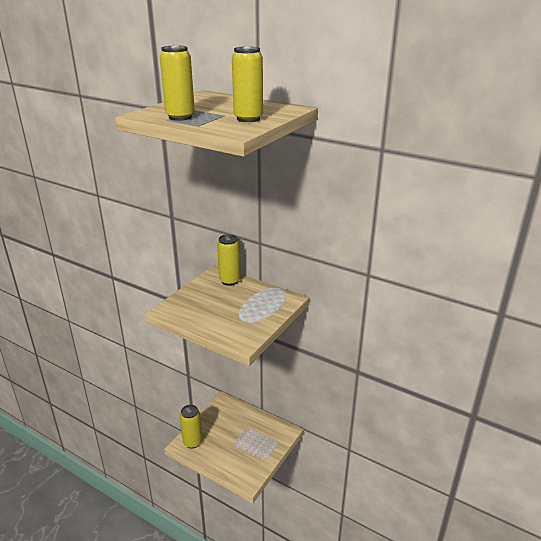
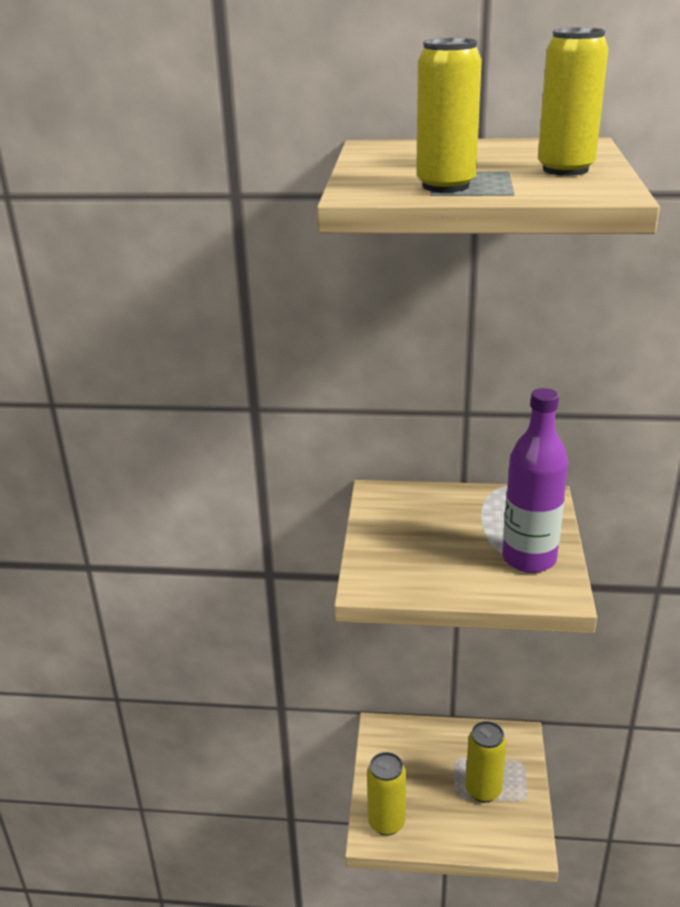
camera: 25 degrees left, 0 degrees up
(230, 281) = (417, 498): yellow can -> yellow can (483, 790)
(248, 322) = (529, 559): none -> purple bottle

